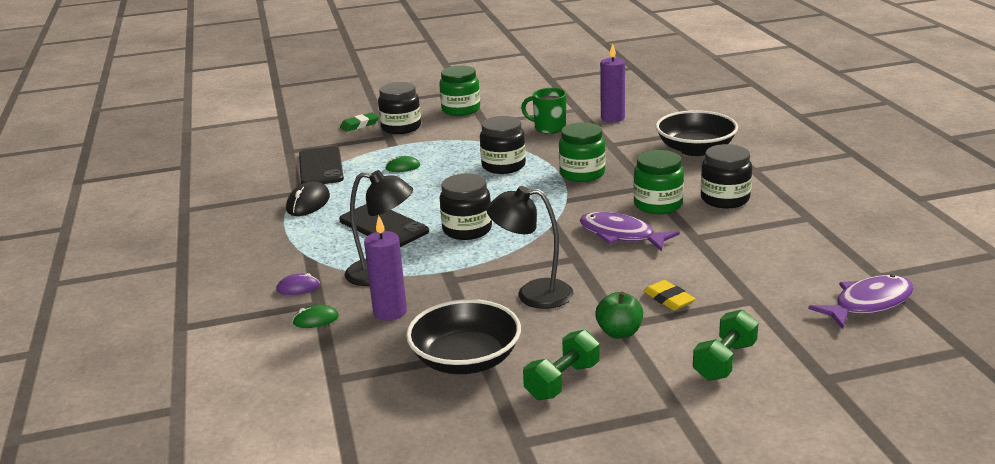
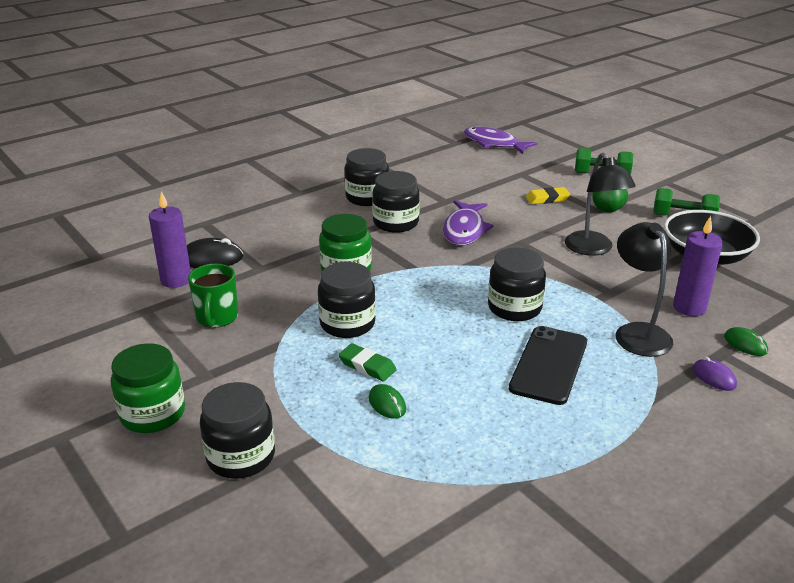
camera: 115 degrees left, 5 degrees up
(308, 203) = (540, 453): black mouse -> black mouse (211, 258)
(320, 167) = (425, 491): black phone -> none
(359, 125) = (238, 515): green eraser -> green eraser (367, 366)
(658, 205) = (396, 223): green jar -> black jar
(668, 299) = (547, 199): yellow eraser -> yellow eraser turned 45 degrees clockwise
(695, 149) = (260, 222): black bowl -> none

